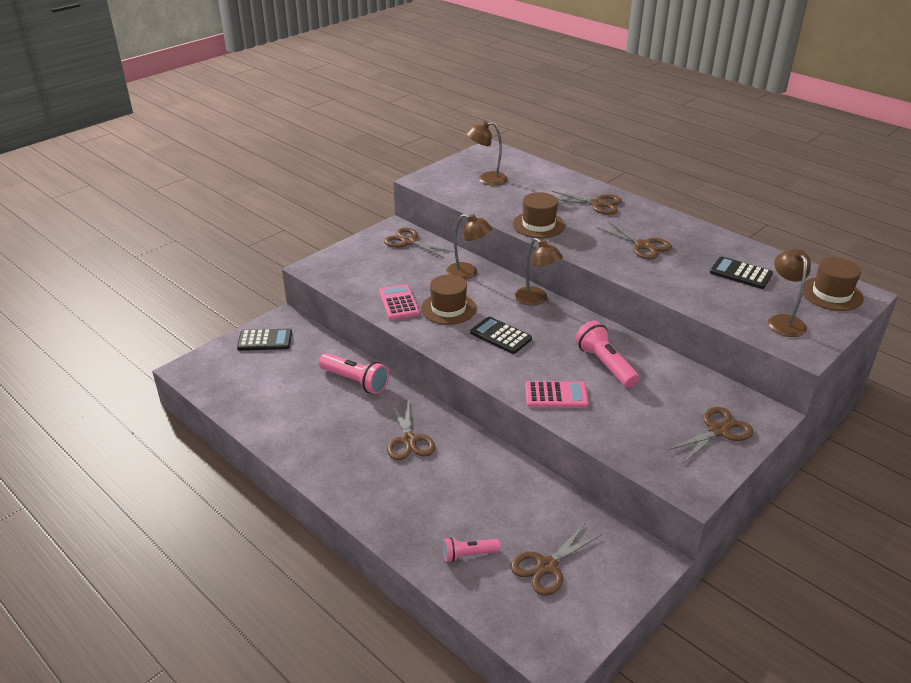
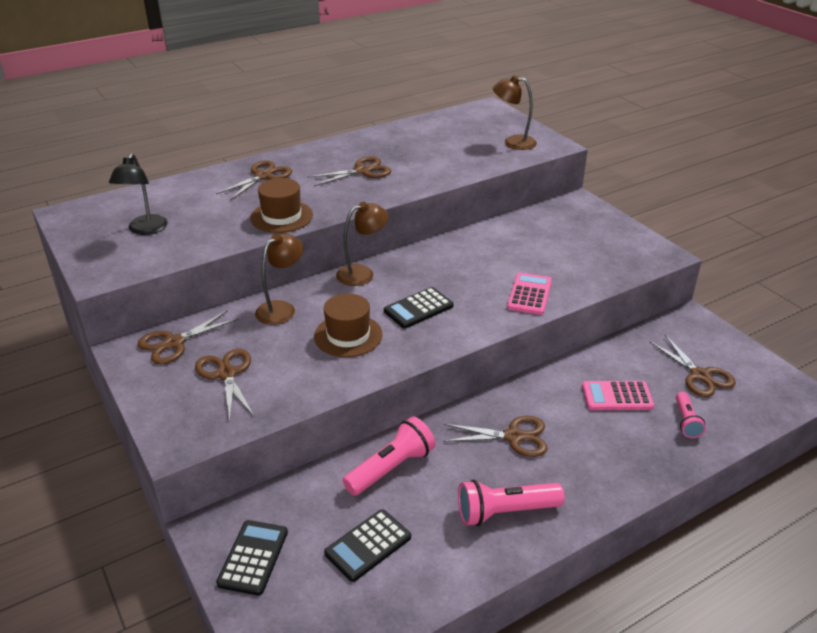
camera: 75 degrees left, 0 degrees up
(399, 303) = (314, 372): pink calculator -> pink calculator (617, 396)
(486, 179) = (145, 230): brown lamp -> black lamp
(605, 364) = (490, 257): pink flashlight -> pink flashlight (505, 512)
(718, 430) = (595, 226): brown scissors -> brown scissors (226, 374)
(740, 273) = (435, 141): black calculator -> black calculator (368, 545)
(831, 294) = (482, 116): brown hat -> none

